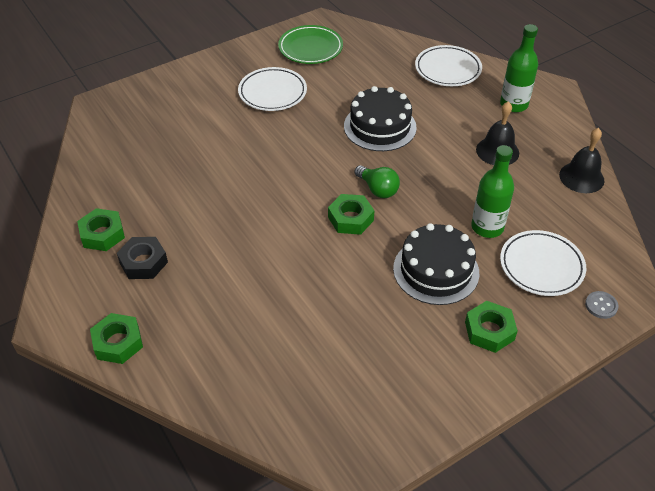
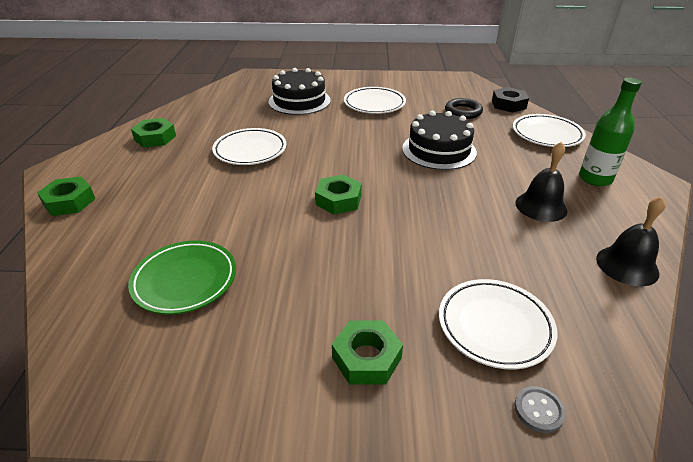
camera: 35 degrees right, 10 degrees down
(143, 262) = (155, 163): black nut -> black nut (508, 104)
(218, 204) = (250, 150): none -> white plate
(310, 48) = (435, 89): green plate -> green plate (185, 280)
(360, 69) = (463, 112): none -> black ring
(378, 189) = (387, 190): green light bulb -> none
(436, 270) = (371, 273): black cake -> black cake (299, 101)
(487, 227) = (465, 262): green bottle -> none

